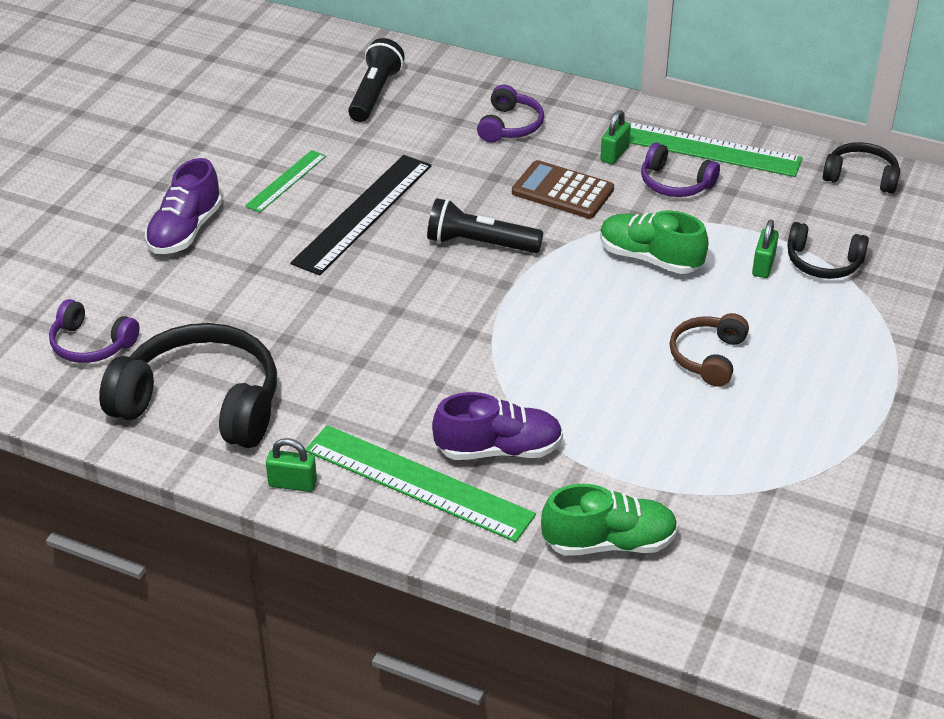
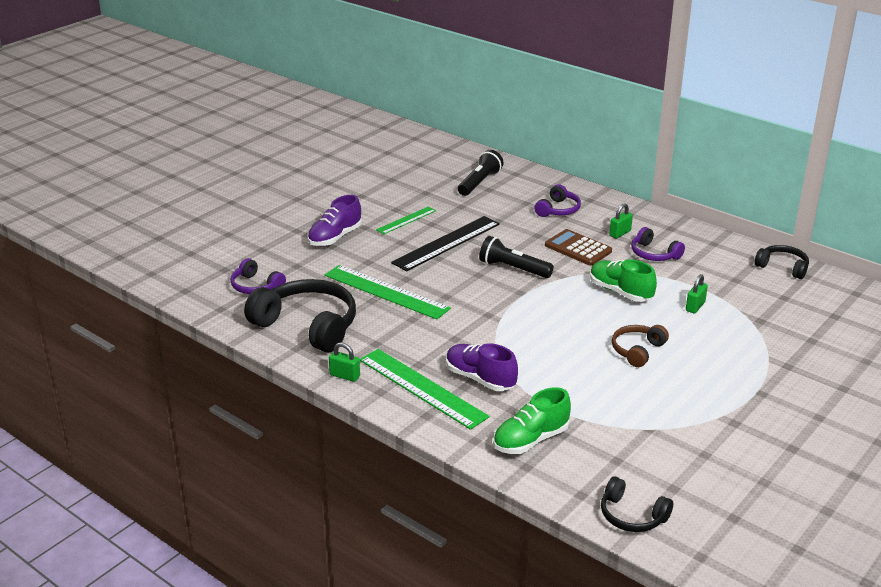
camera: 15 degrees right, 10 degrees down
(499, 449) = (480, 379): purple shoe -> purple shoe turned 150 degrees counterclockwise
(609, 542) = (530, 440): green shoe -> green shoe turned 135 degrees clockwise
(702, 148) = (679, 237): green ruler -> green ruler (386, 292)
(823, 262) = (737, 310): black headphones -> black headphones (632, 515)

